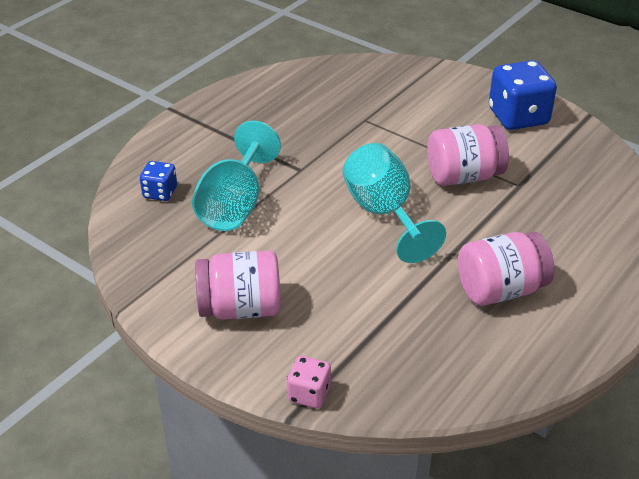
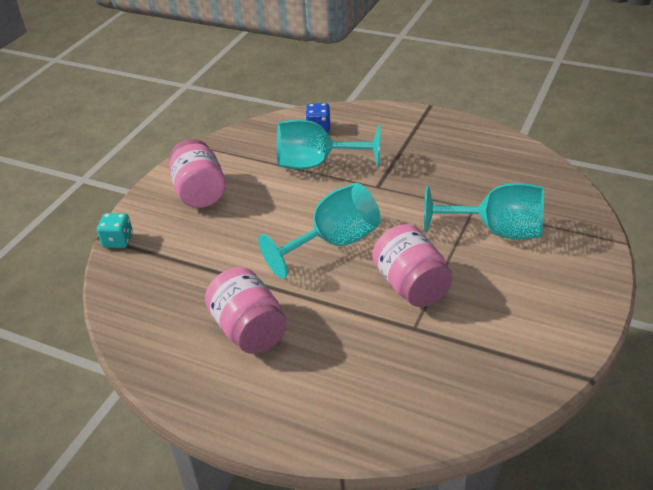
camera: 80 degrees right, 0 degrees up
(309, 394) = (118, 241): pink dice -> turquoise dice
(404, 114) = (497, 231): none -> turquoise goblet
(518, 117) = (542, 314): blue dice -> none

